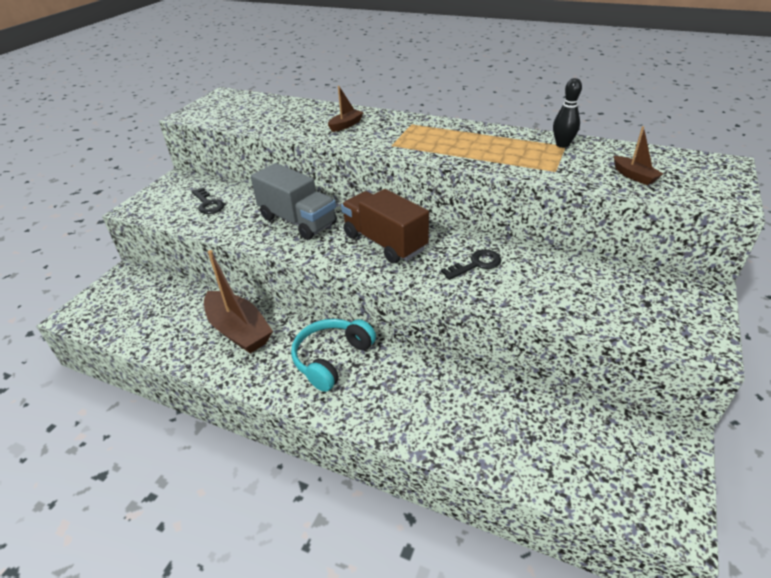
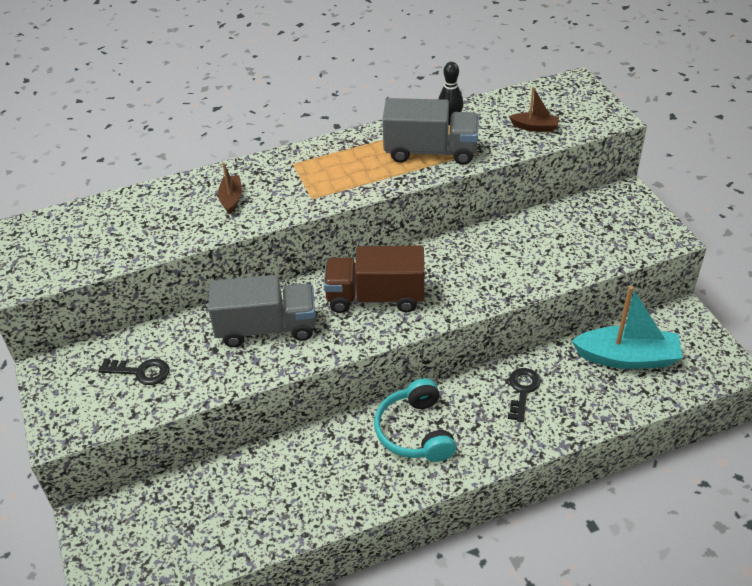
camera: 45 degrees left, 5 degrees up
(239, 330) = (303, 472): brown boat -> none
(476, 264) = (470, 270): black key -> black key (522, 391)
(517, 155) = (430, 151): none -> grey truck
(568, 433) = (627, 357): none -> turquoise boat

